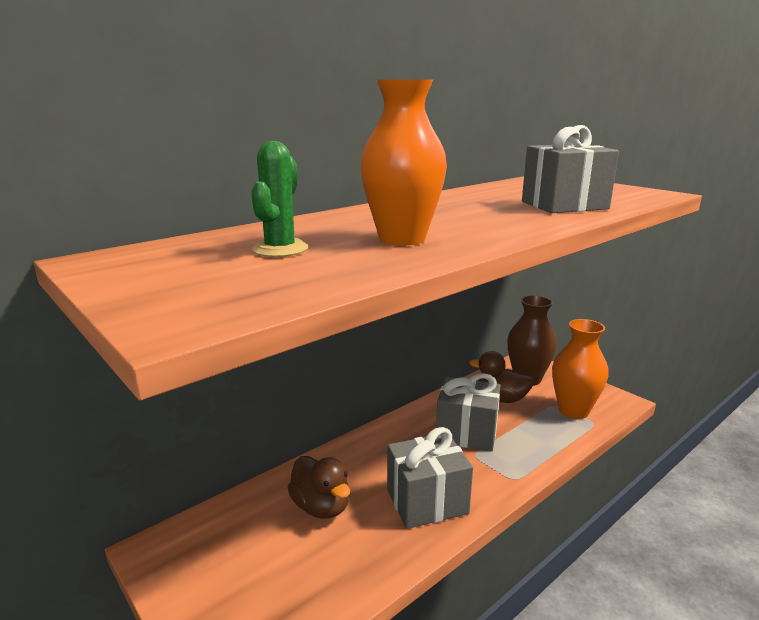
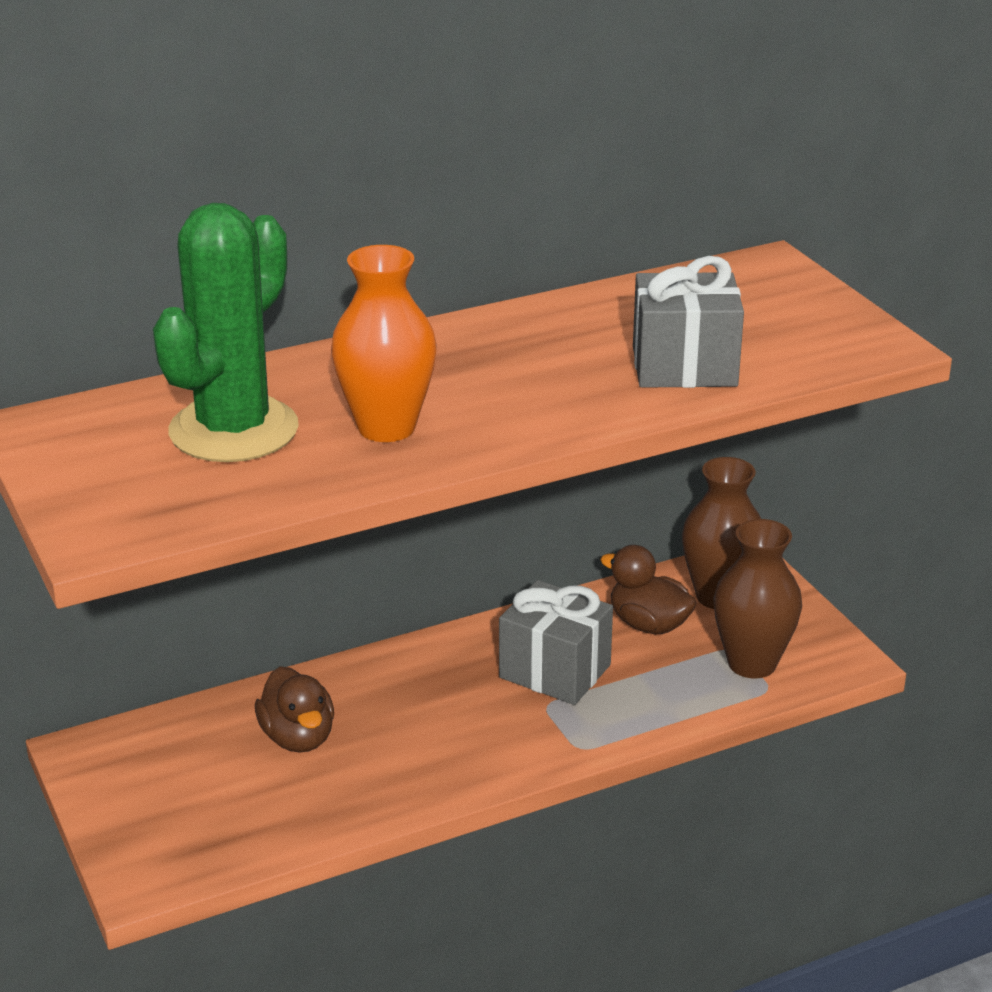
camera: 15 degrees right, 10 degrees up
(280, 249) = (233, 430): green cactus -> green cactus, size x1.96
(427, 501) = (440, 756): grey gift -> none
(573, 410) = (752, 663): orange vase -> brown vase

